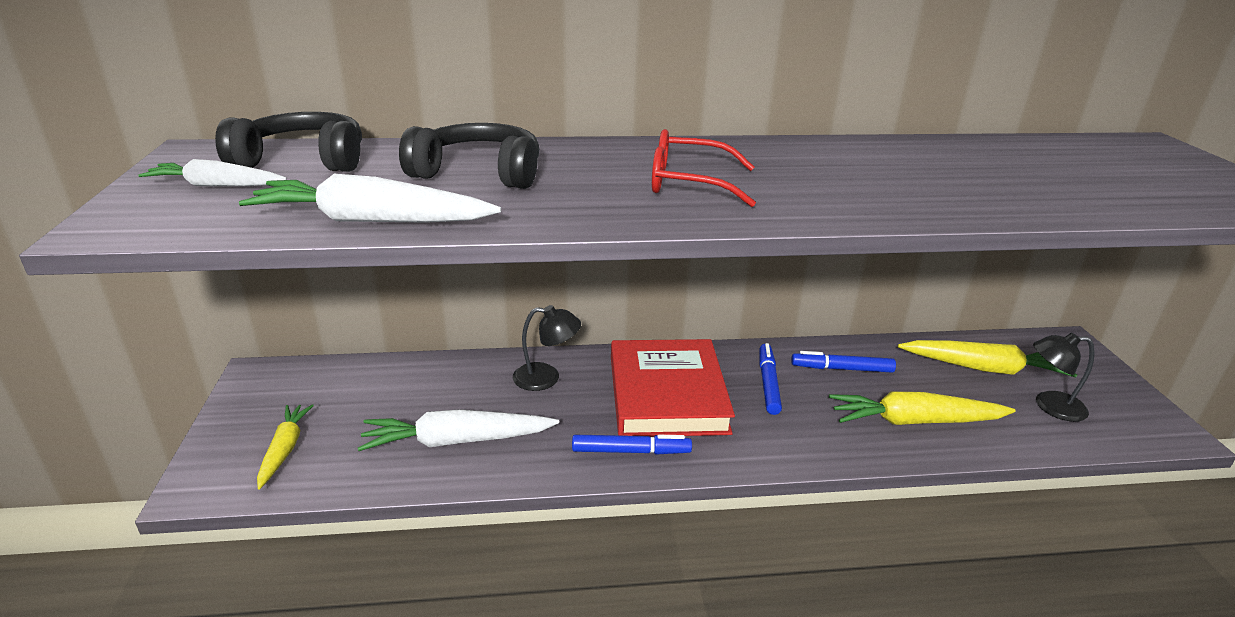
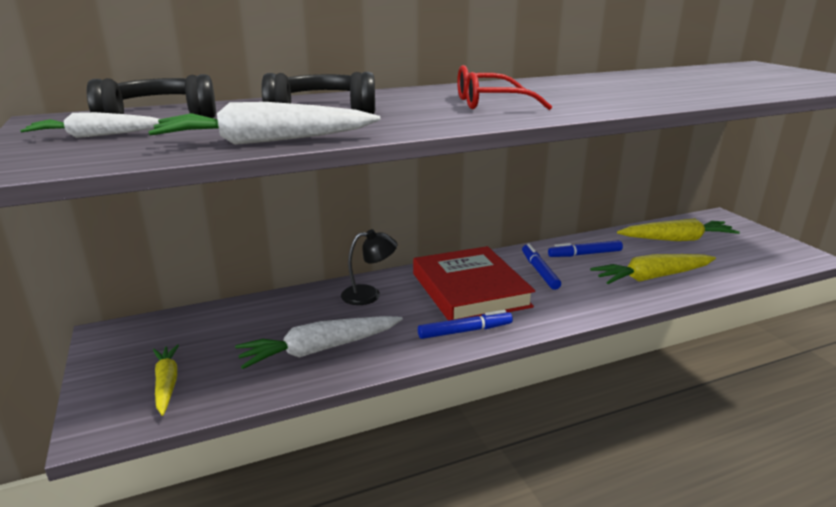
camera: 15 degrees left, 5 degrees down
(1050, 406) = (730, 254): black lamp -> none

